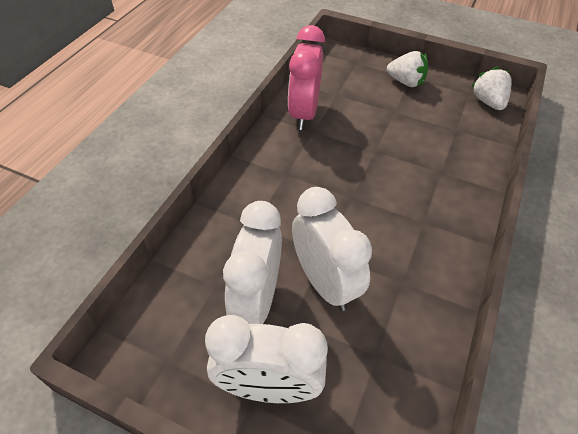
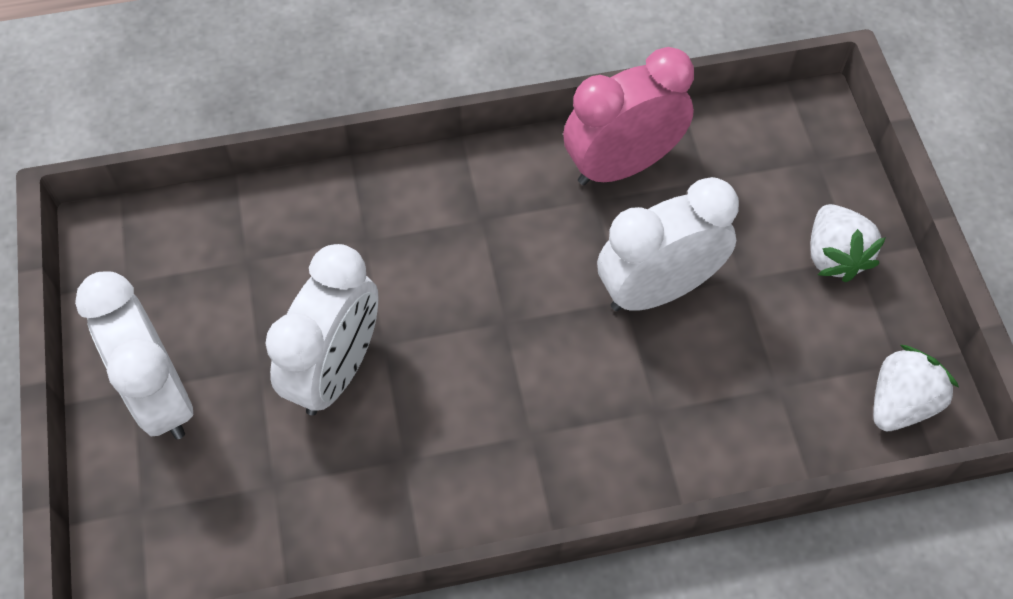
camera: 55 degrees right, 10 degrees up
(257, 299) = (259, 314): white clock -> white clock (657, 289)

